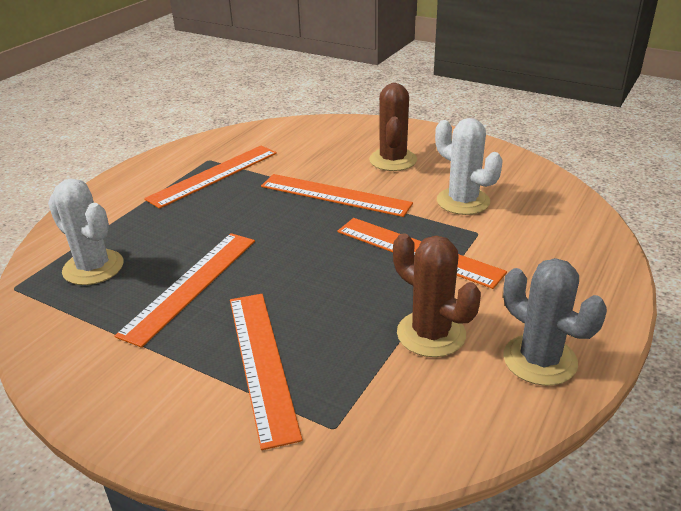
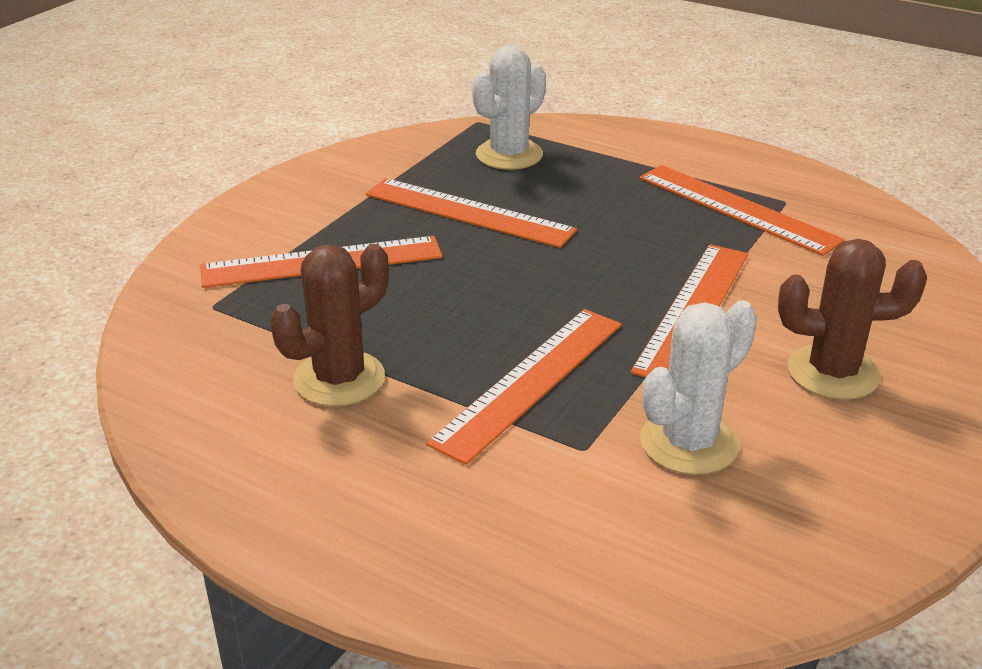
camera: 90 degrees right, 0 degrees up
(539, 360) = (263, 466): grey cactus -> none

